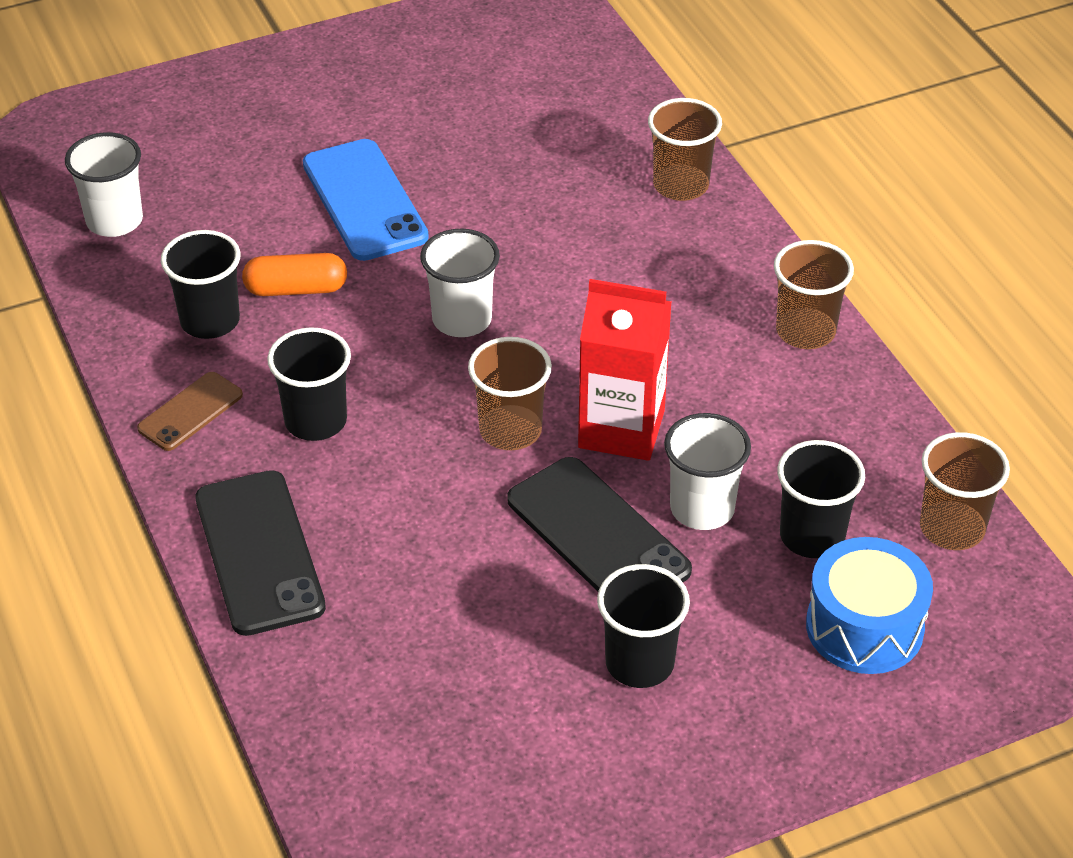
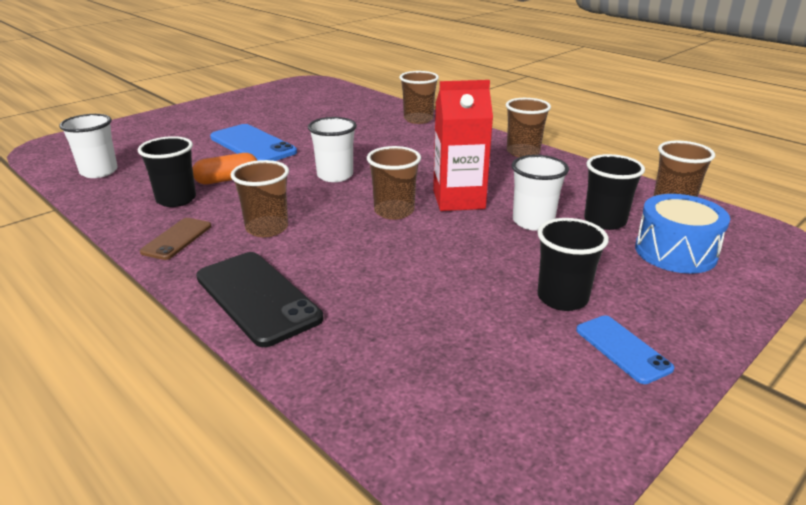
camera: 20 degrees left, 15 degrees down
(316, 421) = (267, 228): black cup -> brown cup
(598, 535) = (482, 244): black phone -> none
(655, 761) = (623, 349): none -> blue phone

